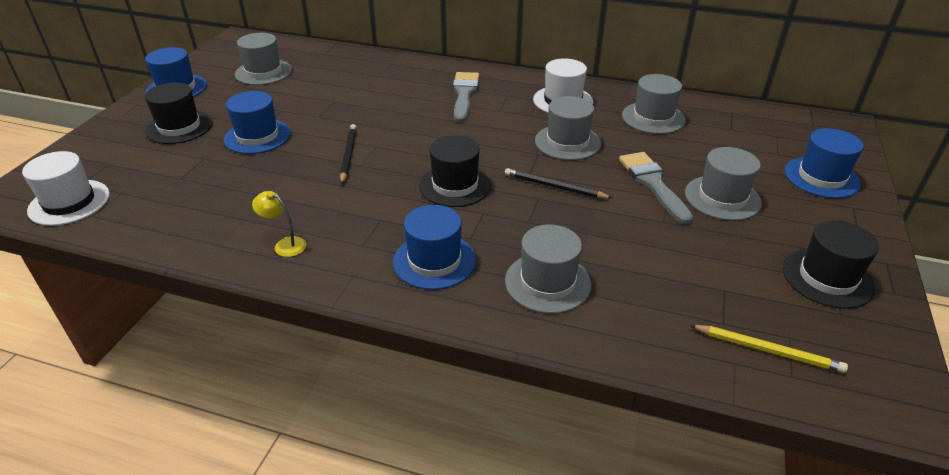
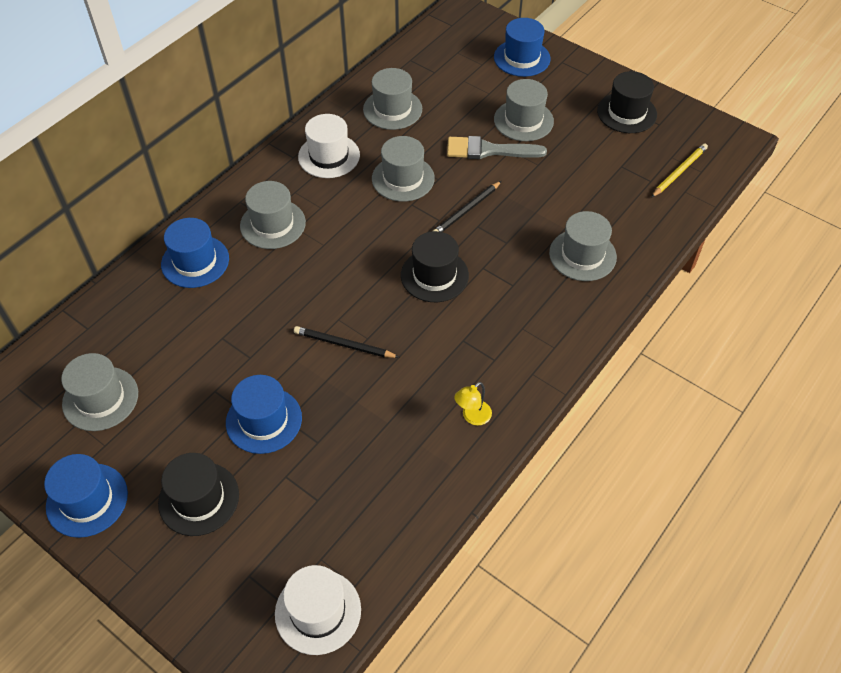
camera: 70 degrees left, 15 degrees up
(434, 261) = (533, 316): blue hat -> blue hat (195, 261)
(464, 94) = (273, 224): grey brush -> grey hat

